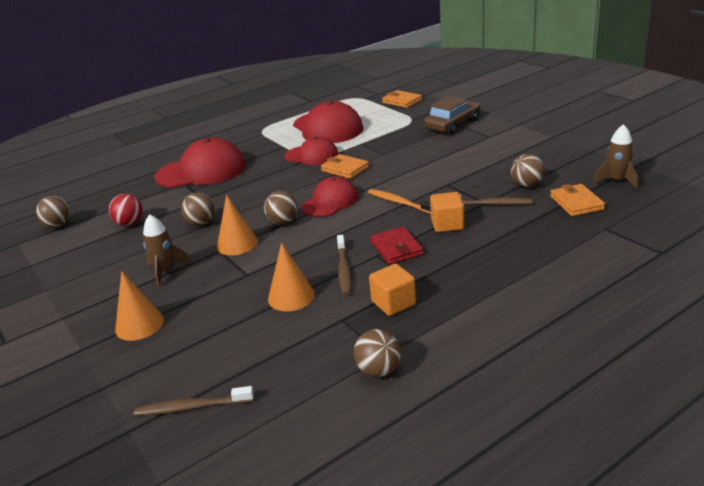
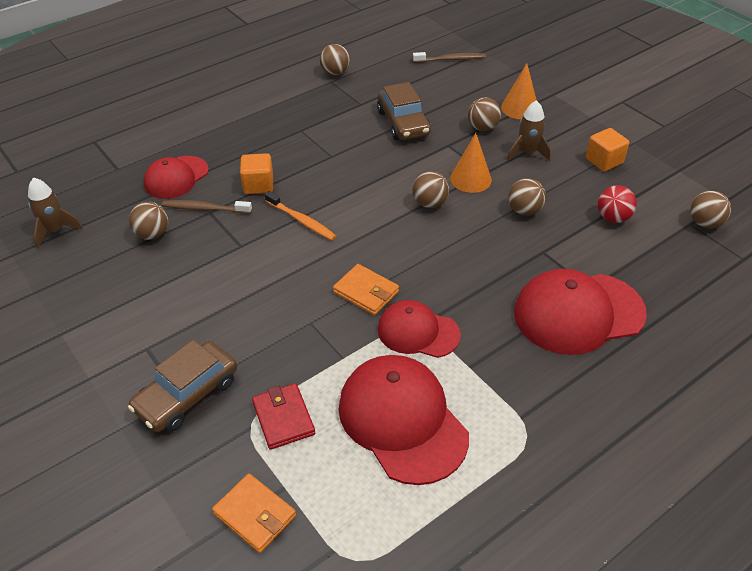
camera: 175 degrees right, 15 degrees up
(199, 296) = (482, 128): none -> brown ball
(291, 296) = (403, 123): orange cone -> brown car
(330, 202) = (380, 230): red cap -> red cap (176, 177)
(344, 270) = (361, 143): brown toothbrush -> none
(393, 303) = (321, 113): orange cube -> orange cube (604, 161)
(396, 248) = (312, 161): red wallet -> red wallet (283, 418)
(576, 203) = (120, 202): orange wallet -> none

